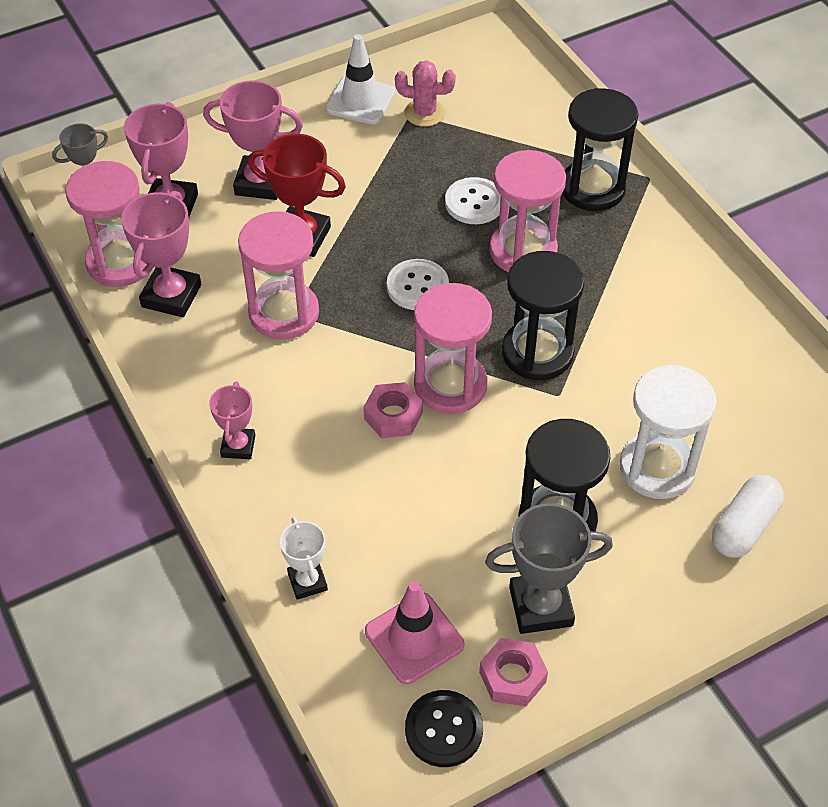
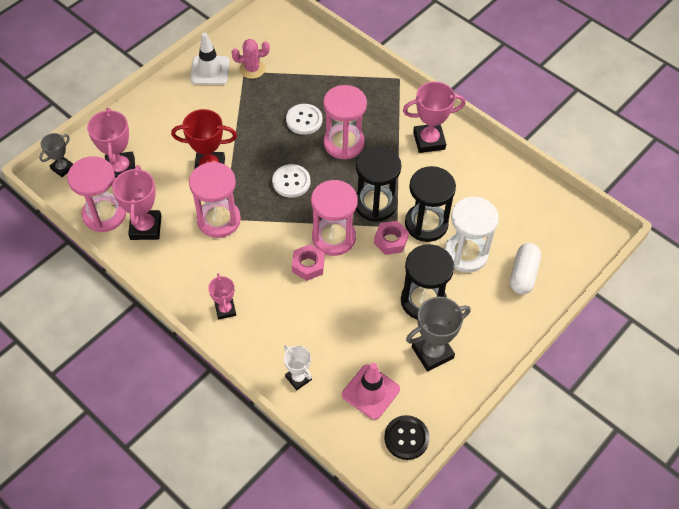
camera: 20 degrees left, 5 degrees up
(260, 183) = (170, 140): pink trophy -> pink trophy (429, 141)
(512, 677) = (432, 397): pink nut -> pink nut (390, 240)
(592, 188) = (369, 93): black hourglass -> black hourglass (426, 224)

